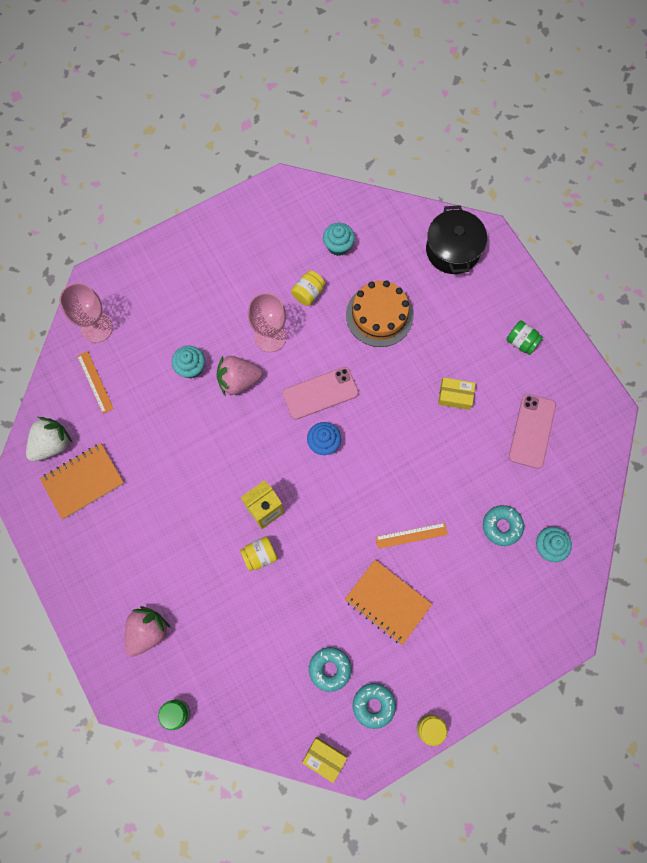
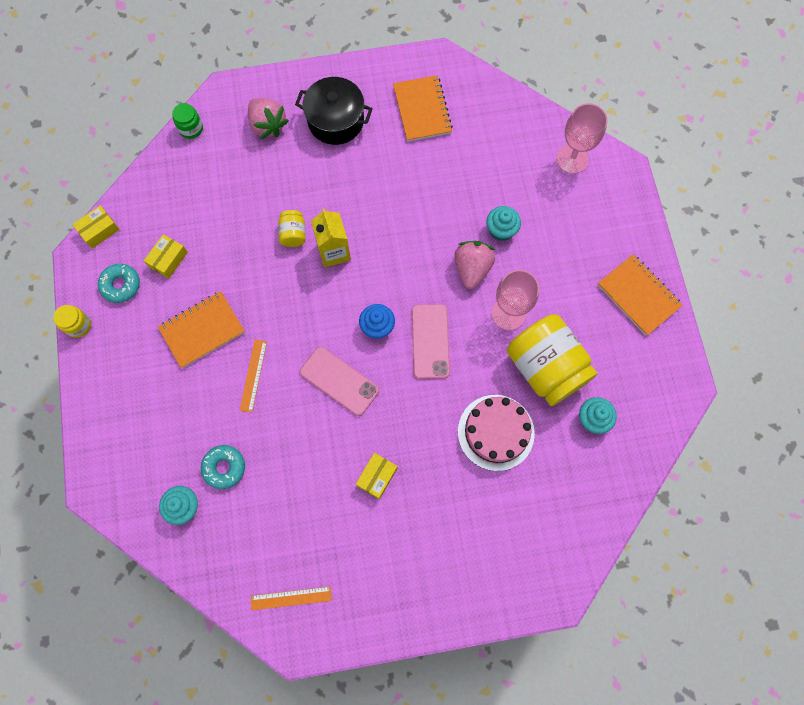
camera: 110 degrees right, 0 degrees up
(52, 444) = (467, 94): white strawberry -> none
(95, 382) = (515, 143): orange ruler -> orange ruler (291, 598)
(215, 239) = (638, 295): none -> orange notebook
(308, 293) = (545, 367): yellow jar -> yellow jar, size x2.28
(330, 669) = (168, 259): turquoise donut -> yellow box
(379, 315) = (496, 432): orange cake -> pink cake
(452, 250) = (548, 545): black pot -> black pot (335, 121)
(521, 342) = (411, 577): green jar -> none
(532, 431) = (308, 543): pink phone -> pink phone (339, 381)

